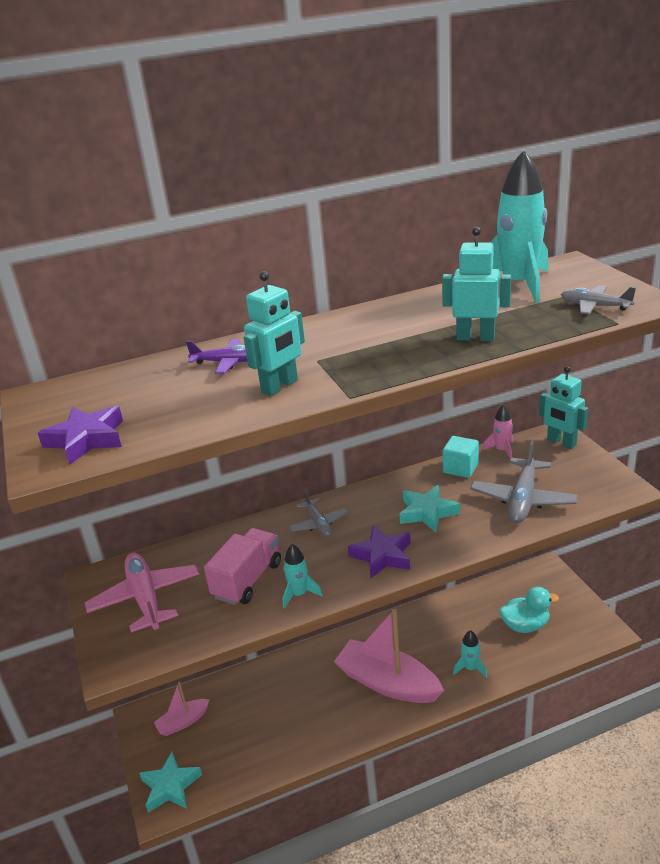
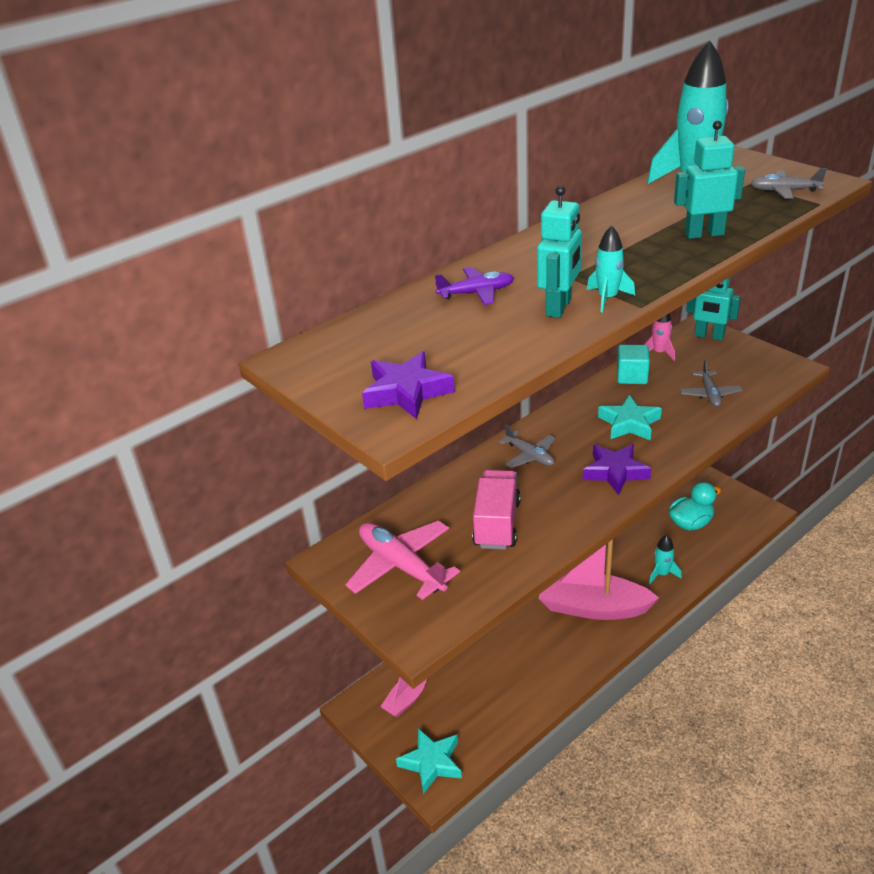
camera: 20 degrees left, 5 degrees up
(299, 594) = (560, 525): turquoise rocket -> turquoise rocket (607, 298)
(523, 499) = (709, 394): grey plane -> grey plane, size x0.59

